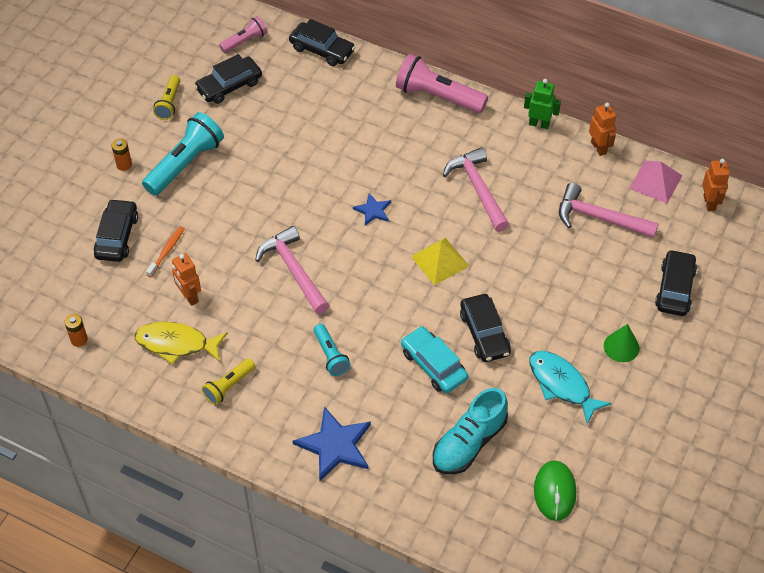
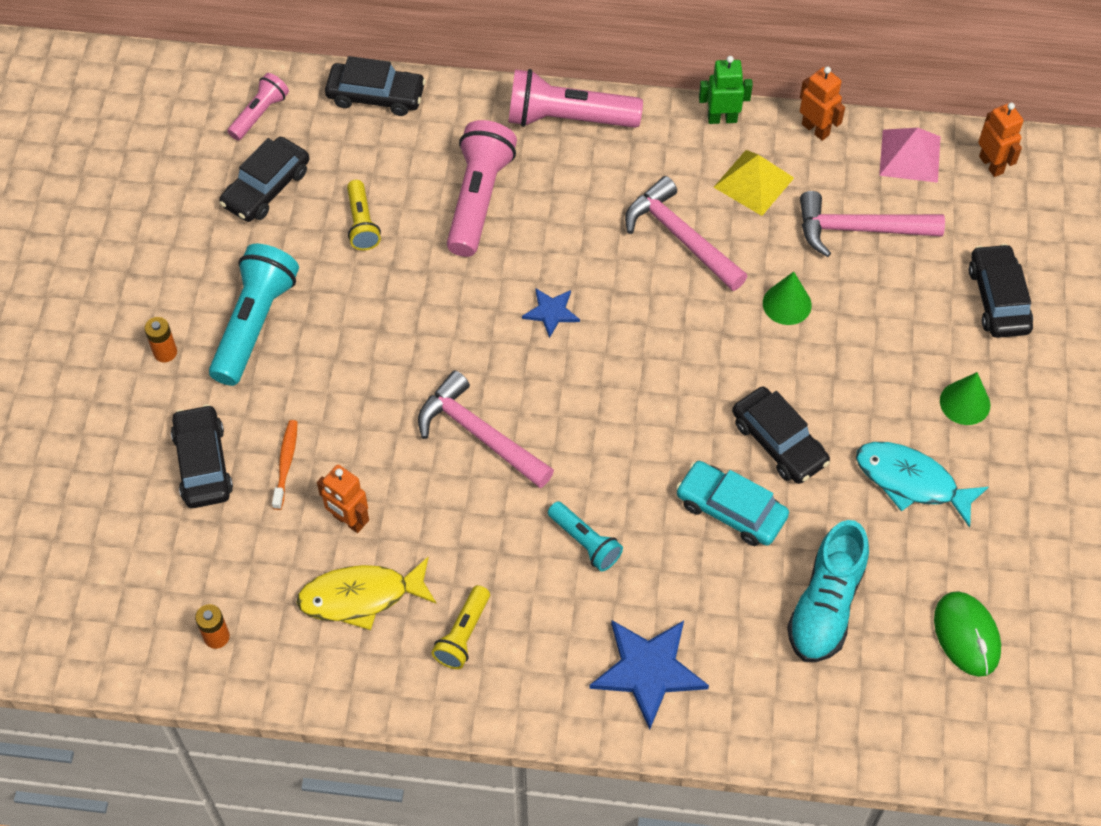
camera: 20 degrees left, 5 degrees up
(169, 103) = (191, 240): yellow flashlight -> yellow flashlight (362, 223)
(358, 129) = (478, 199): none -> pink flashlight
(440, 261) = (674, 357): yellow pyramid -> yellow pyramid (753, 182)
(529, 250) = (787, 304): none -> green cone

